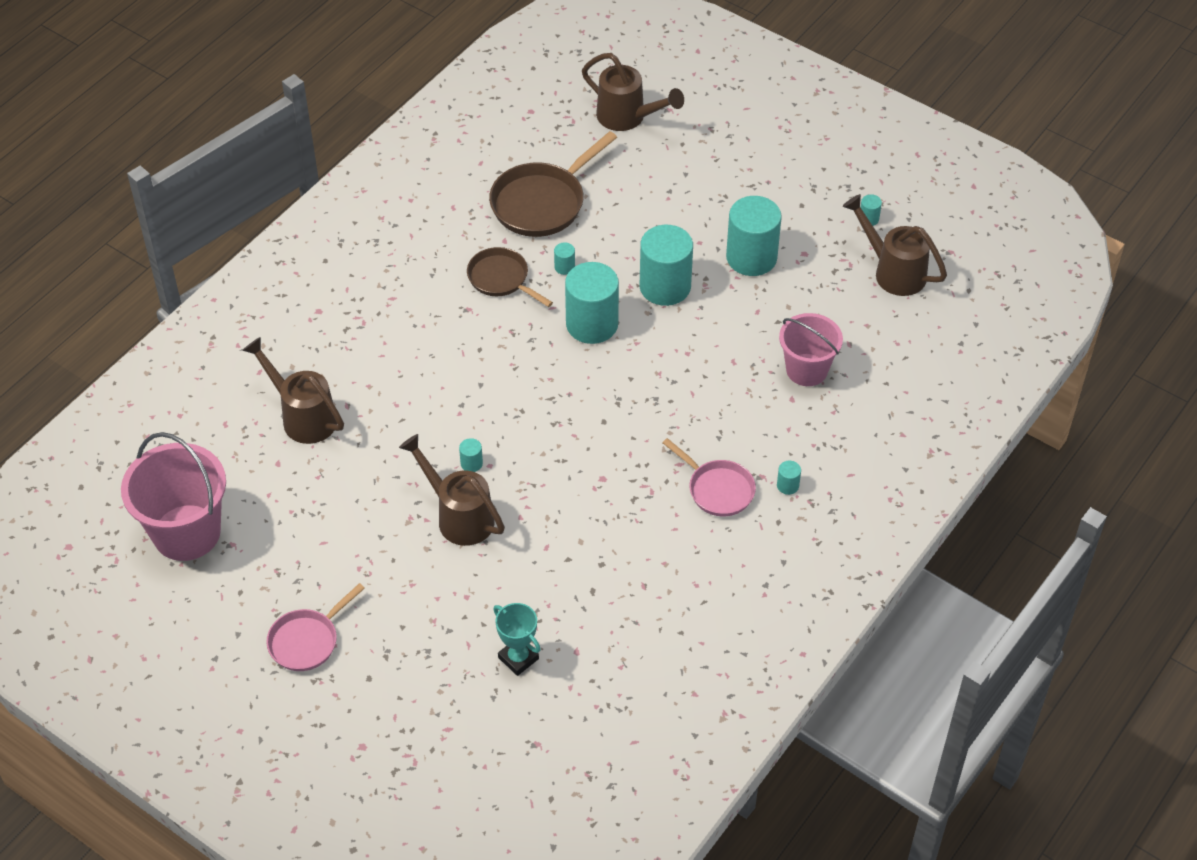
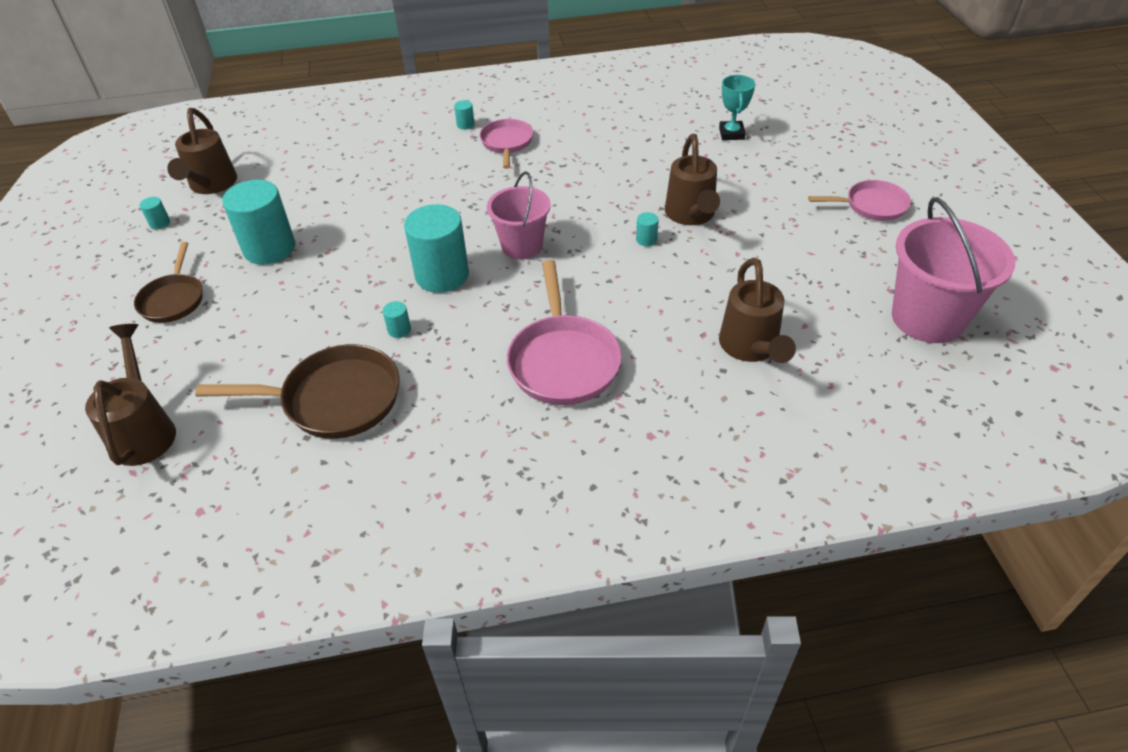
camera: 135 degrees left, 5 degrees down
(426, 320) = (563, 361): none -> pink pan
(501, 279) = (459, 354): brown pan -> brown pan (173, 299)
(665, 286) = (354, 267): turquoise cylinder -> none
(806, 370) = (358, 167): pink bucket -> pink bucket (522, 246)

